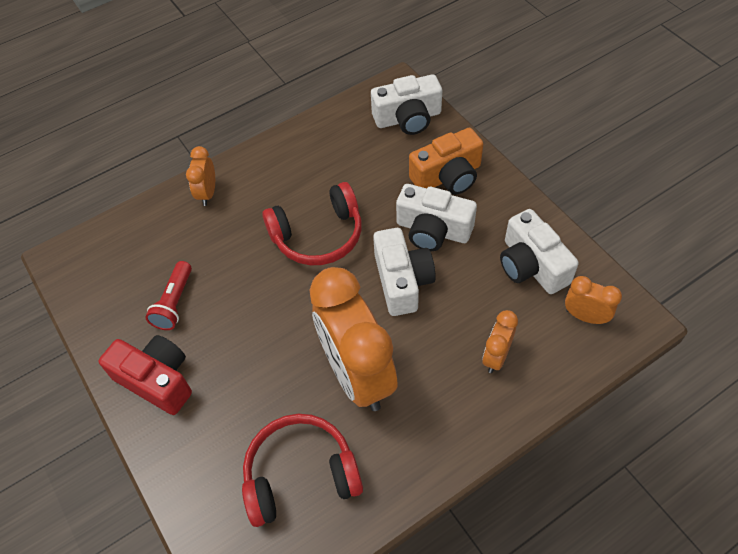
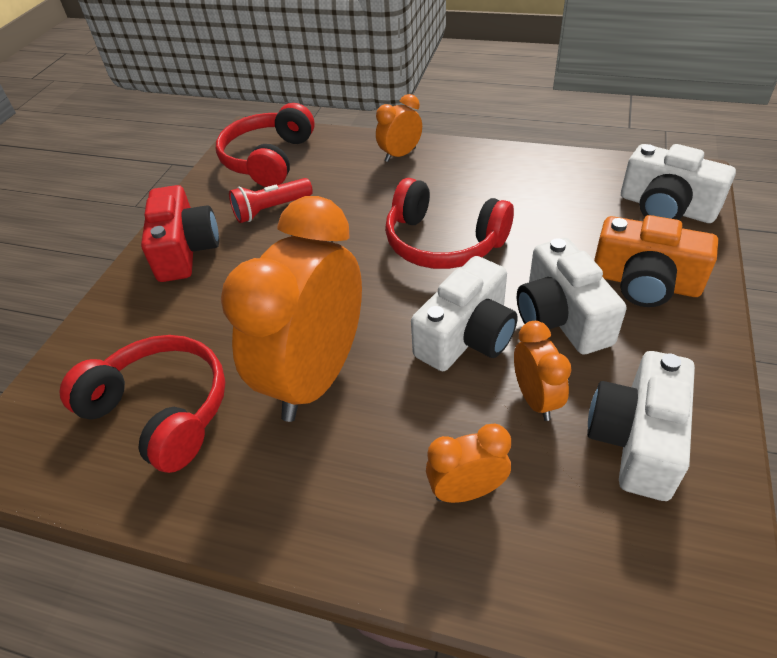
camera: 50 degrees right, 10 degrees down
(112, 268) = (268, 159): none -> red headphones
(585, 316) = (640, 557): orange clock -> orange clock (535, 399)

